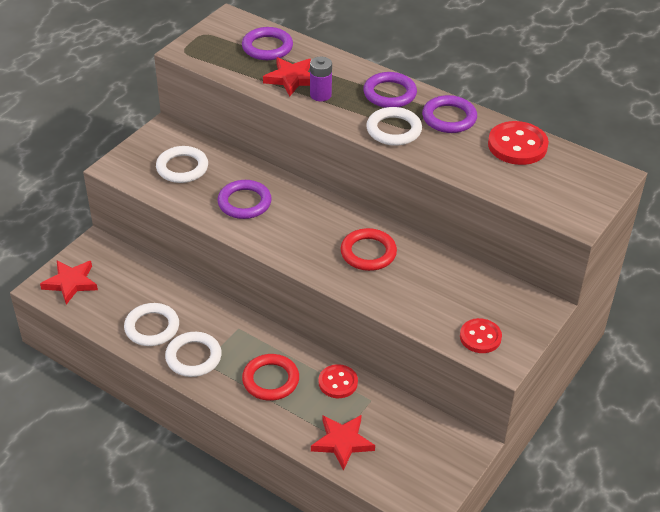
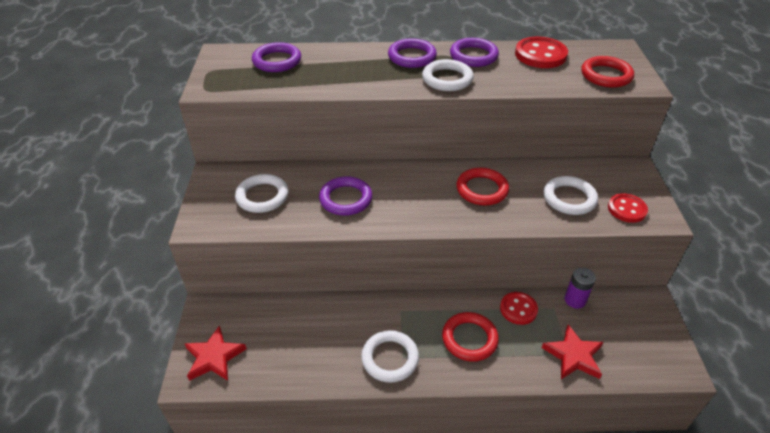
camera: 35 degrees left, 0 degrees up
(152, 327) = (328, 354): white ring -> white ring (569, 198)
(291, 79) = (324, 75): red star -> none
(320, 95) = (362, 77): purple battery -> purple battery (575, 300)
(553, 195) = (606, 75): none -> red ring

